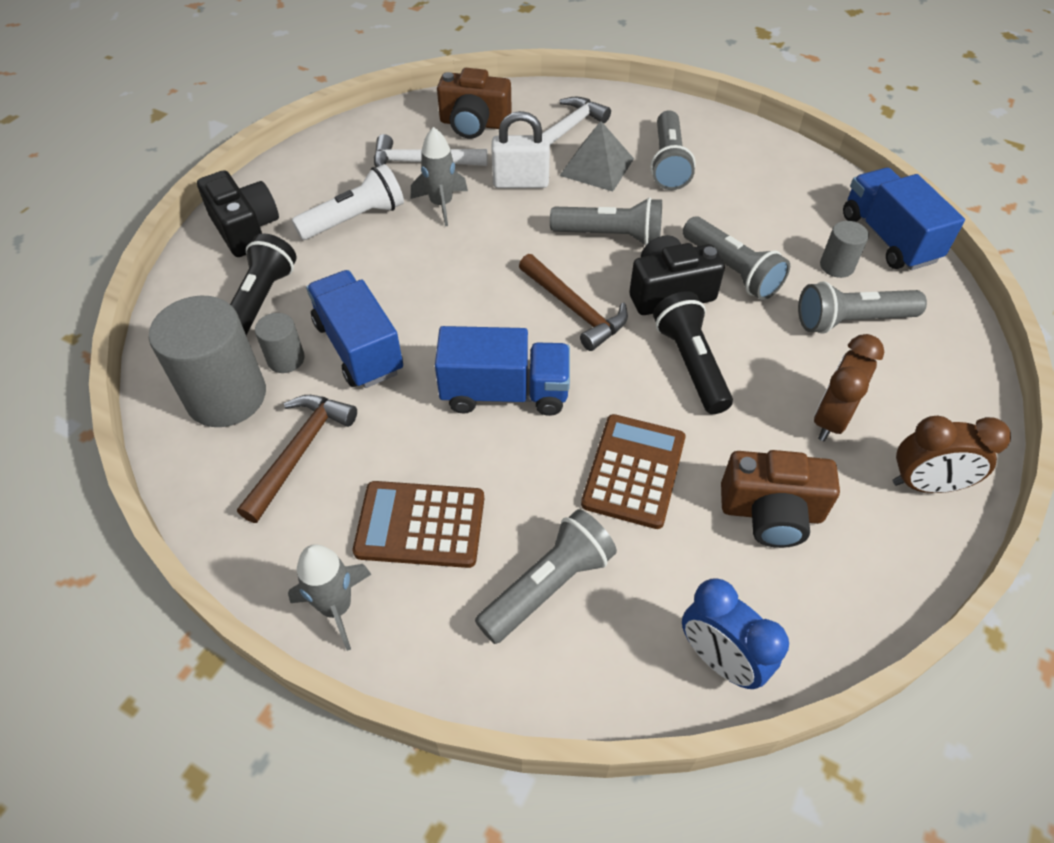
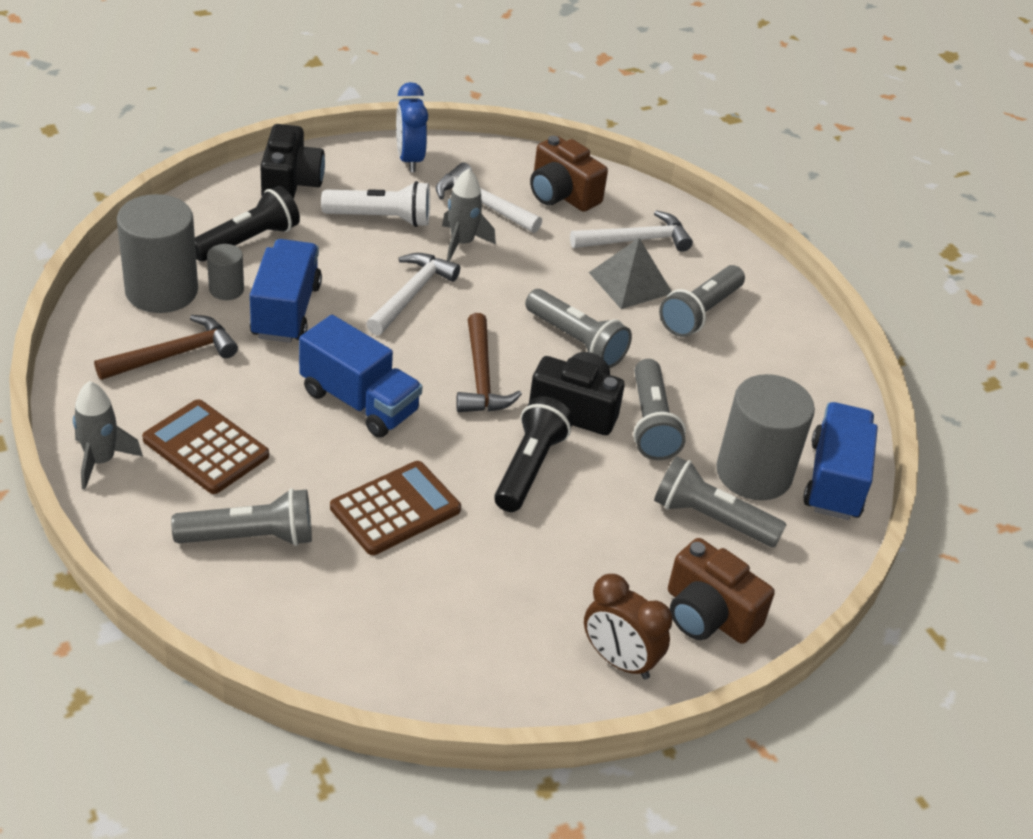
camera: 30 degrees right, 10 degrees down
(447, 270) = (411, 294): none -> white hammer
(520, 182) = (548, 260): white padlock -> none
(720, 660) = (317, 655): blue clock -> blue clock (409, 159)
(771, 512) = (468, 598): brown camera -> brown camera (708, 614)
(830, 419) = (597, 572): brown clock -> none
(836, 266) = (753, 473): grey cylinder -> grey cylinder, size x2.06

